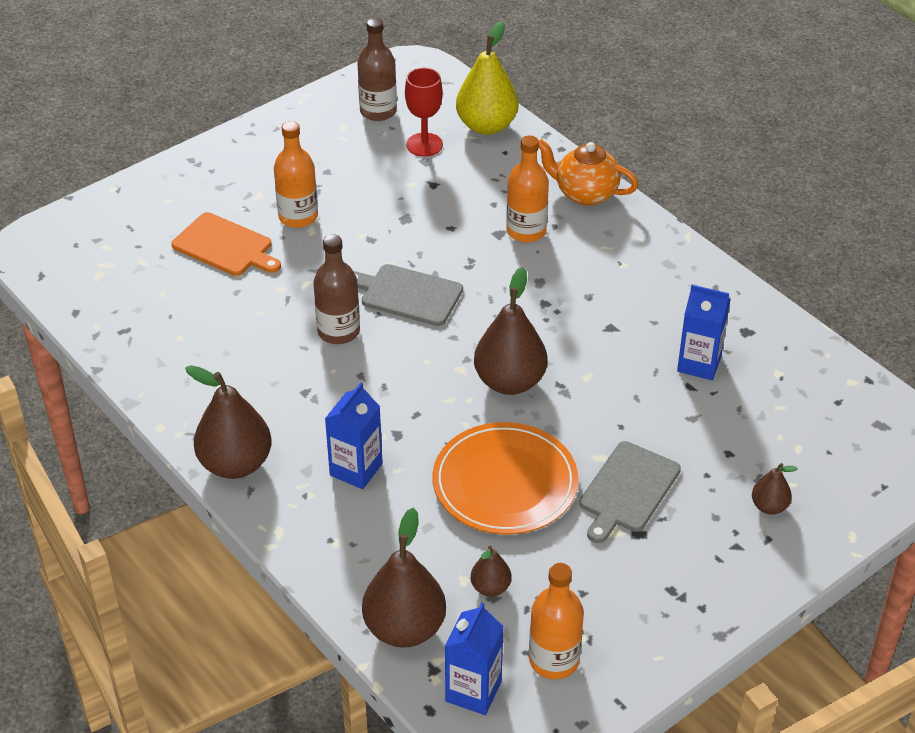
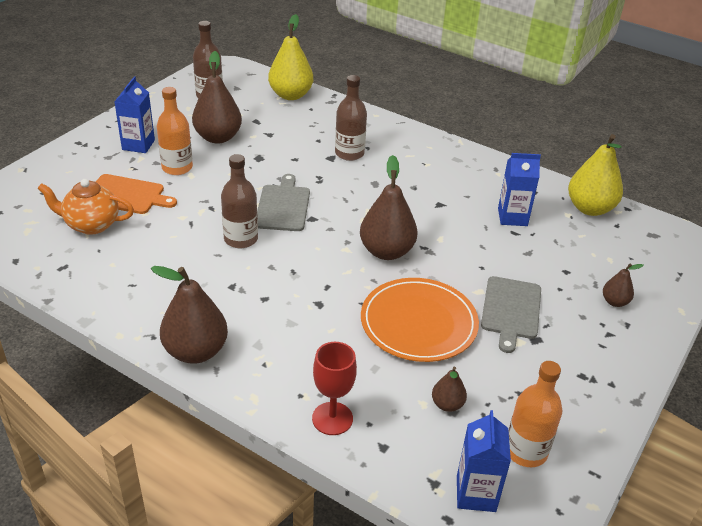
camera: 20 degrees left, 5 degrees down
(356, 469) = (298, 336): blue carton -> blue carton (138, 145)
(404, 628) = (394, 454): brown pear -> brown pear (218, 137)
(408, 295) = (283, 206): grey cutting board -> grey cutting board turned 90 degrees clockwise
(424, 145) = (252, 111): red goblet -> red goblet (332, 418)
(526, 231) = (349, 153): orange bottle -> brown bottle
(585, 193) = (378, 126): orange teapot -> orange teapot (91, 225)
(814, 370) = (590, 208): none -> yellow pear

